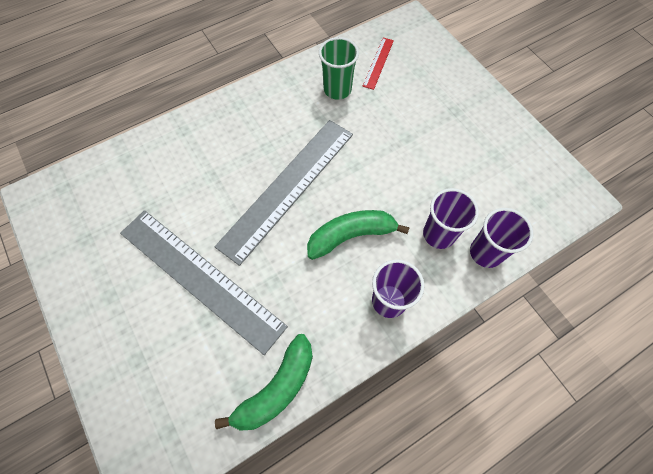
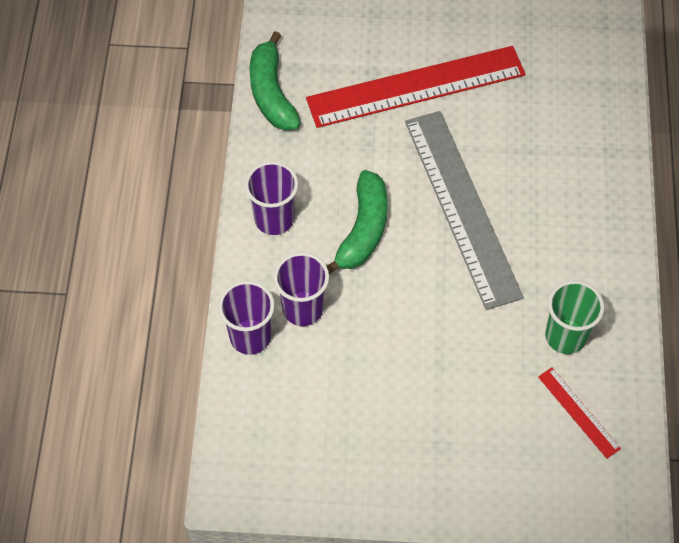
camera: 125 degrees right, 5 degrees down
(200, 278) = (416, 86): grey ruler -> red ruler

